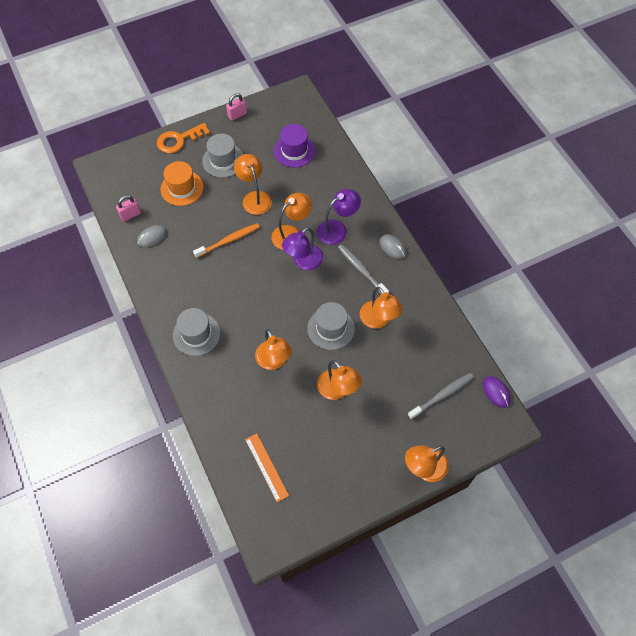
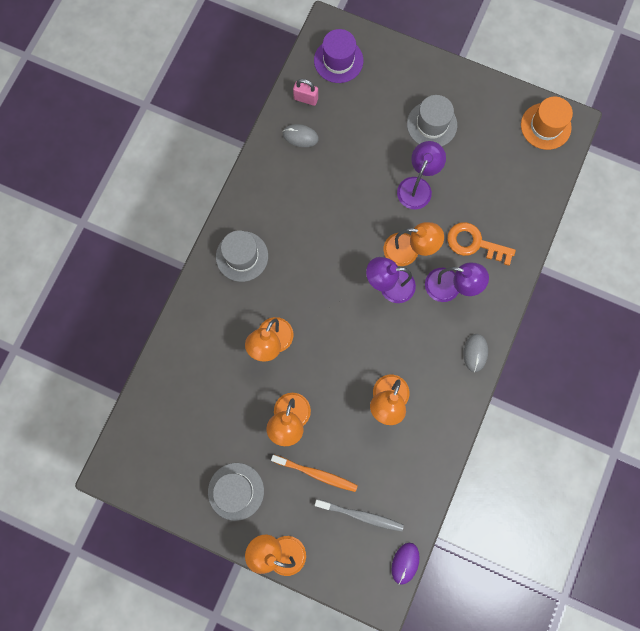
camera: 50 degrees right, 15 degrees up
(179, 140) = (418, 67): orange key -> orange key (474, 243)
(182, 188) = (370, 116): orange hat -> orange hat (545, 126)
(229, 240) = (354, 203): orange toothbrush -> orange toothbrush (316, 474)
(237, 115) = (493, 92): pink padlock -> none
(254, 198) = (417, 186): orange lamp -> purple lamp
(266, 467) = (174, 416): orange ruler -> none
(294, 151) = (501, 177): purple hat -> purple hat (338, 60)
(331, 328) = (343, 365): grey hat -> grey hat (236, 491)
(361, 269) = (426, 343): grey toothbrush -> none

